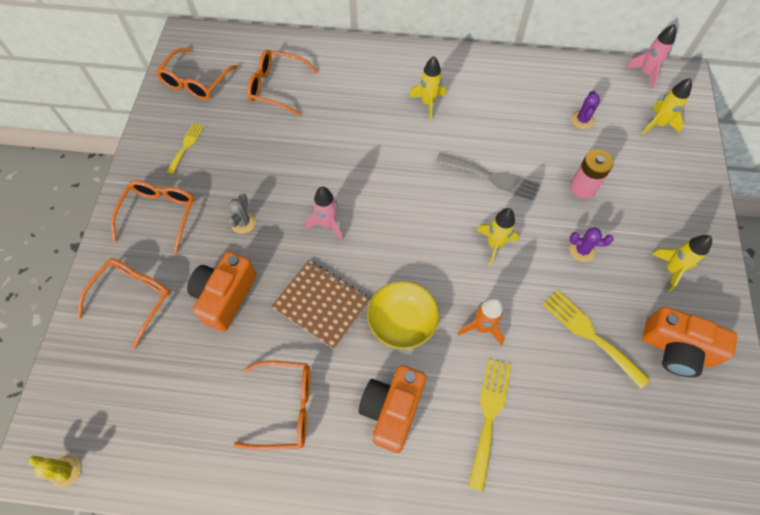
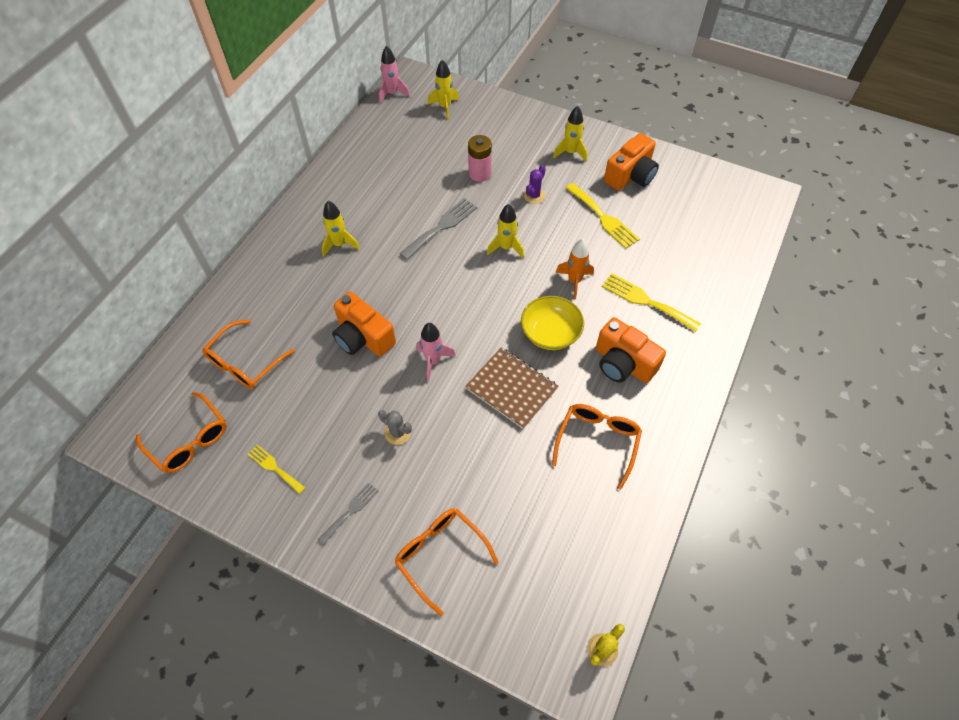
camera: 70 degrees left, 5 degrees down
(160, 214) = (350, 511): orange glasses -> grey fork
(225, 296) = (472, 467): orange camera -> orange camera (363, 337)
(321, 304) = (511, 388): brown notebook -> brown notebook turned 75 degrees clockwise
(582, 120) = (416, 149): purple cactus -> none
(590, 334) = (603, 218): yellow fork -> yellow fork turned 105 degrees counterclockwise

